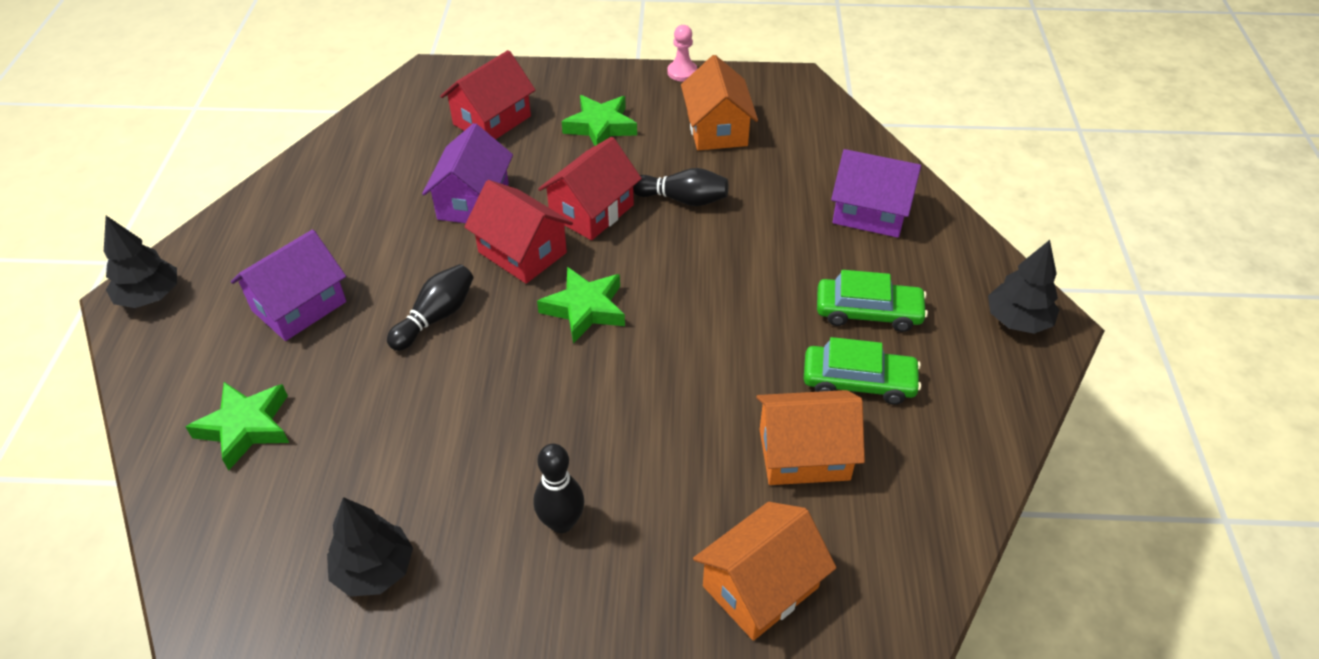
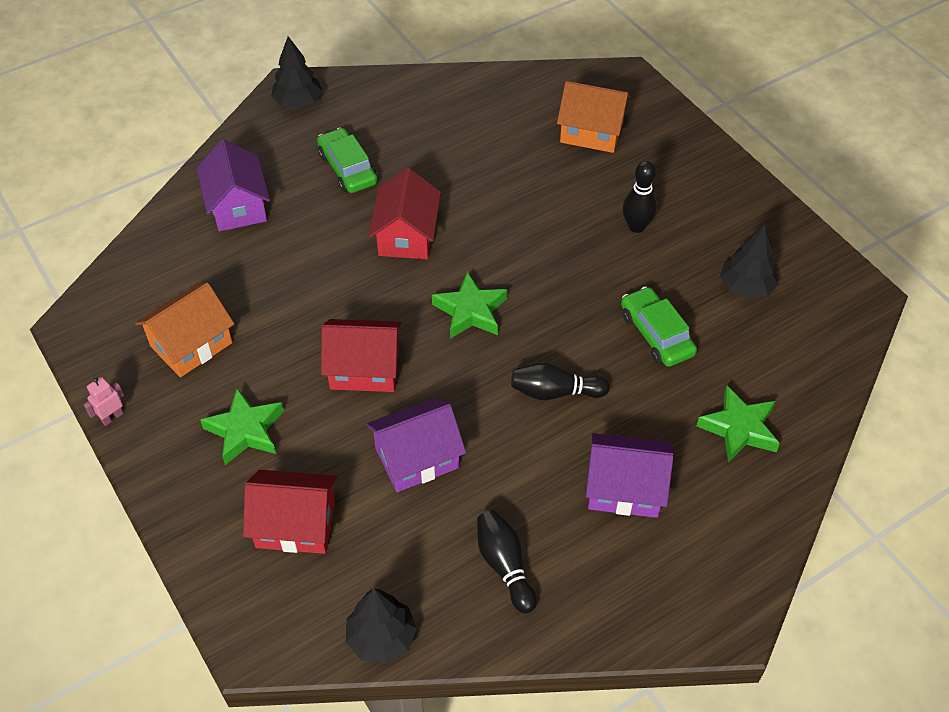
camera: 125 degrees left, 5 degrees up
(150, 296) = (713, 607): black tree -> black tree (381, 637)
(522, 252) = (447, 384): red house -> red house (406, 236)
(682, 72) = (112, 417): pink pawn -> pink robot
(683, 199) = (305, 319): black bowling pin -> black bowling pin (504, 565)
(804, 454) = (491, 151): orange house -> none
(858, 382) = (414, 150): green car -> green car (656, 334)

